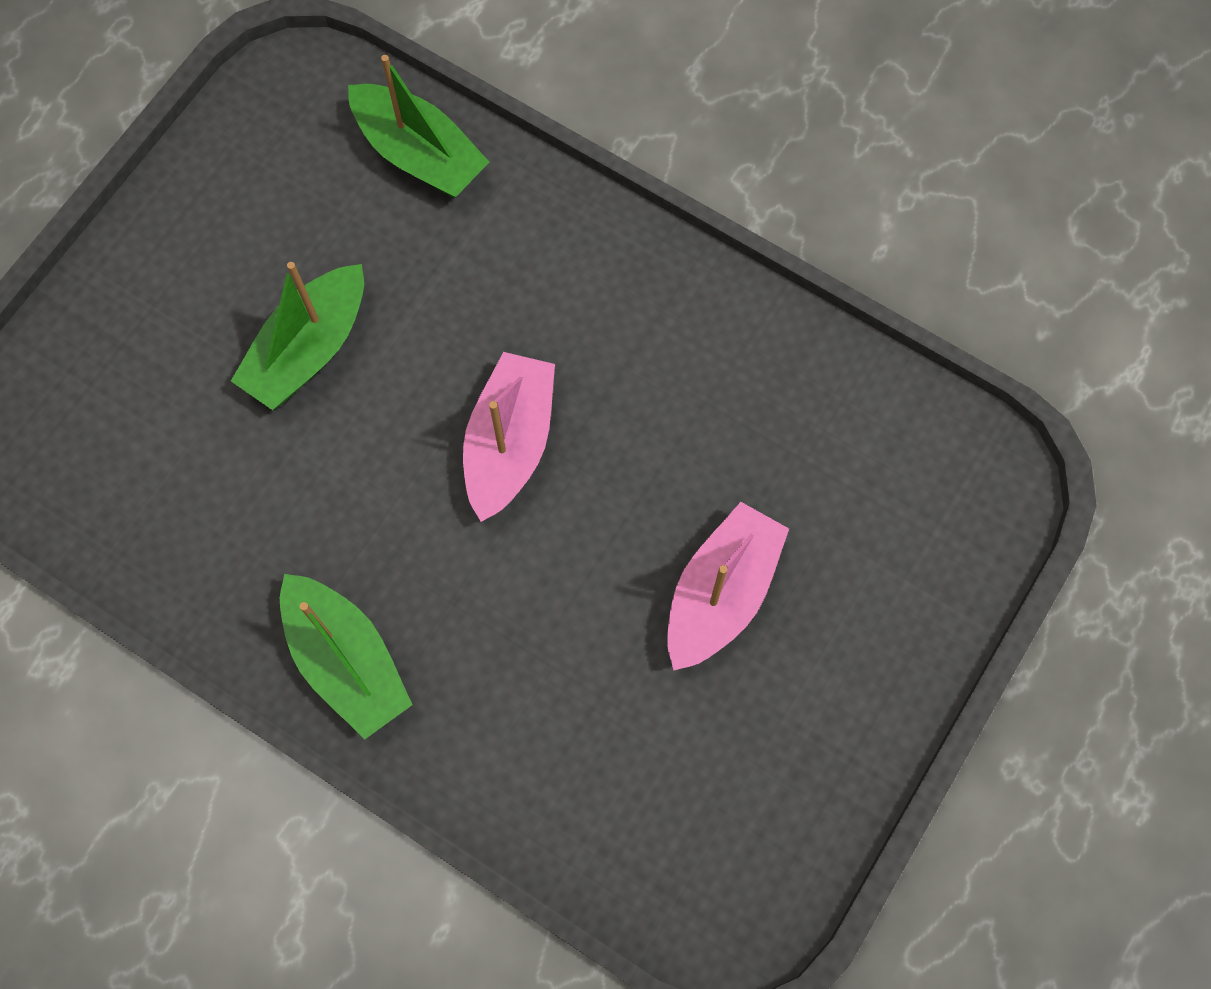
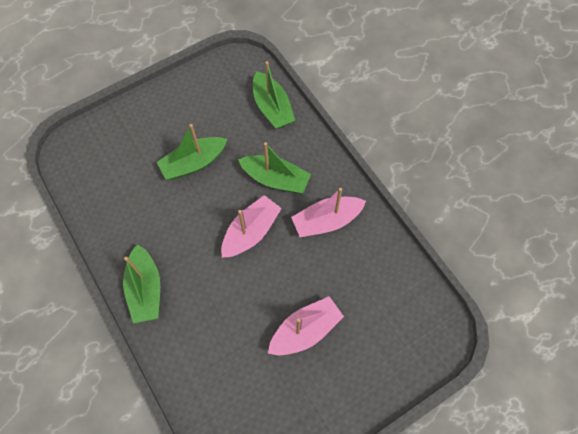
camera: 25 degrees right, 5 degrees down
(506, 309) = (275, 179): none -> green boat
(656, 351) = (326, 221): none -> pink boat

